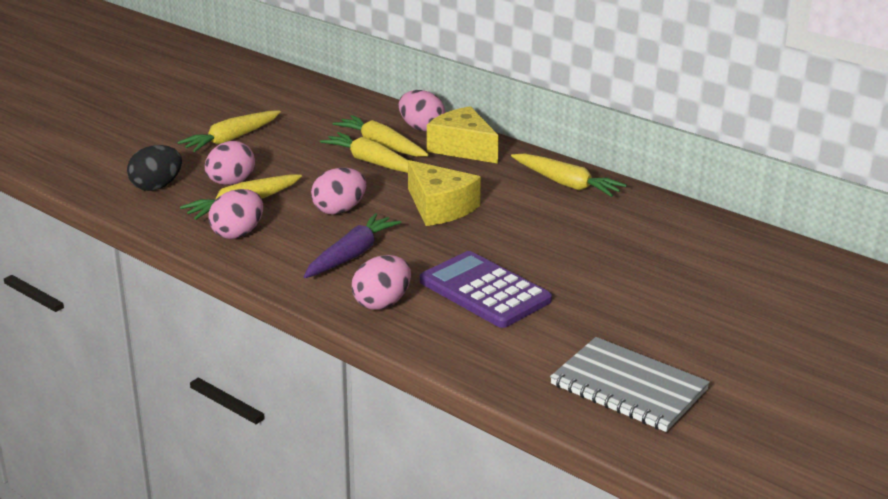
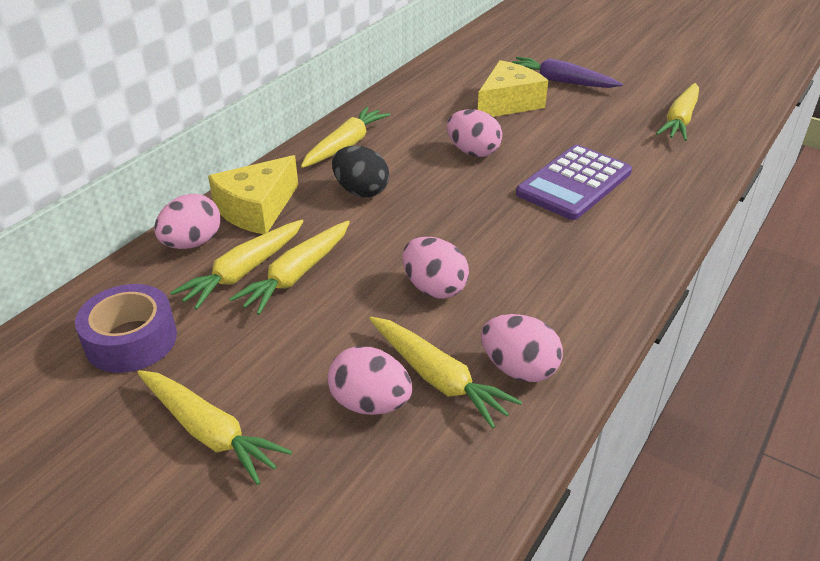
camera: 95 degrees left, 10 degrees up
(156, 186) = (393, 495): black egg -> black egg (361, 191)
(320, 116) = (131, 340): none -> purple tape
(351, 255) = (539, 268): purple carrot -> purple carrot (561, 81)
(382, 303) = (625, 239): pink egg -> pink egg (473, 152)
(440, 207) = (412, 217): yellow cheese -> yellow cheese (508, 103)
(628, 387) = (680, 120): grey notebook -> yellow carrot

